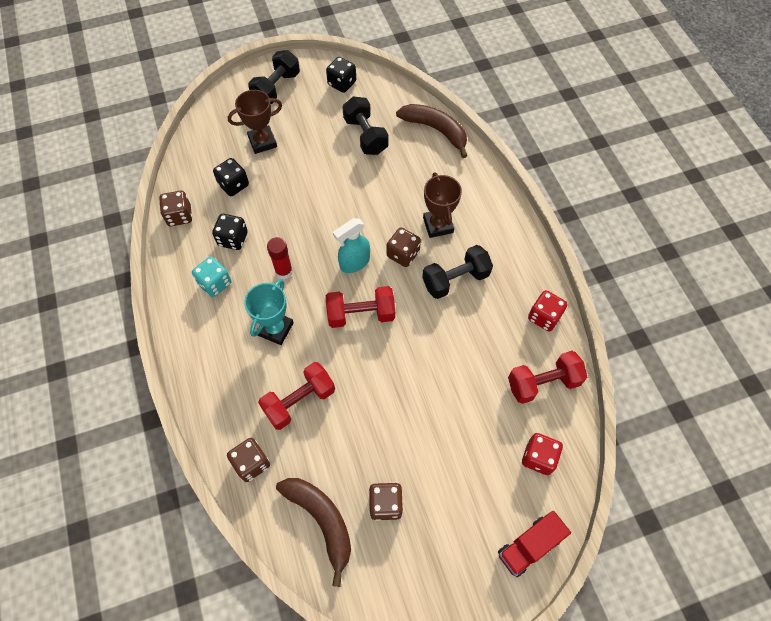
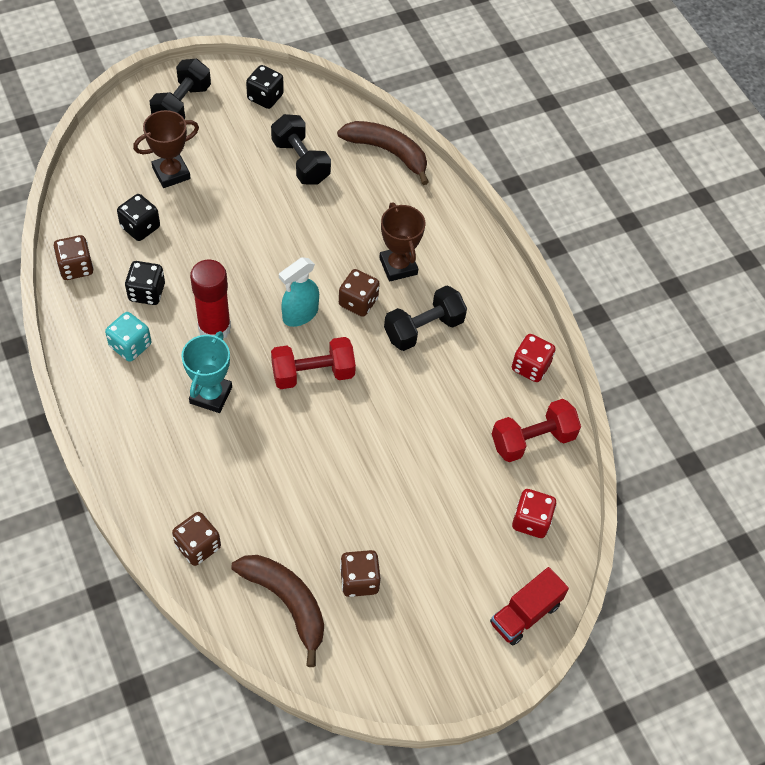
camera: 10 degrees left, 5 degrees down
(284, 271) = (214, 328): red glue stick -> red glue stick, size x1.52
(299, 401) = (248, 475): red dumbbell -> none

